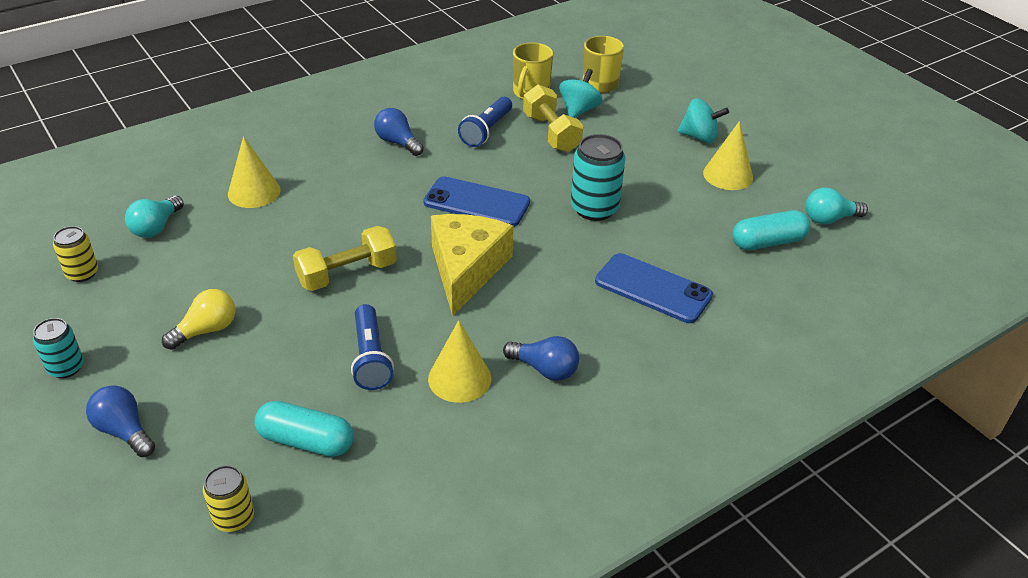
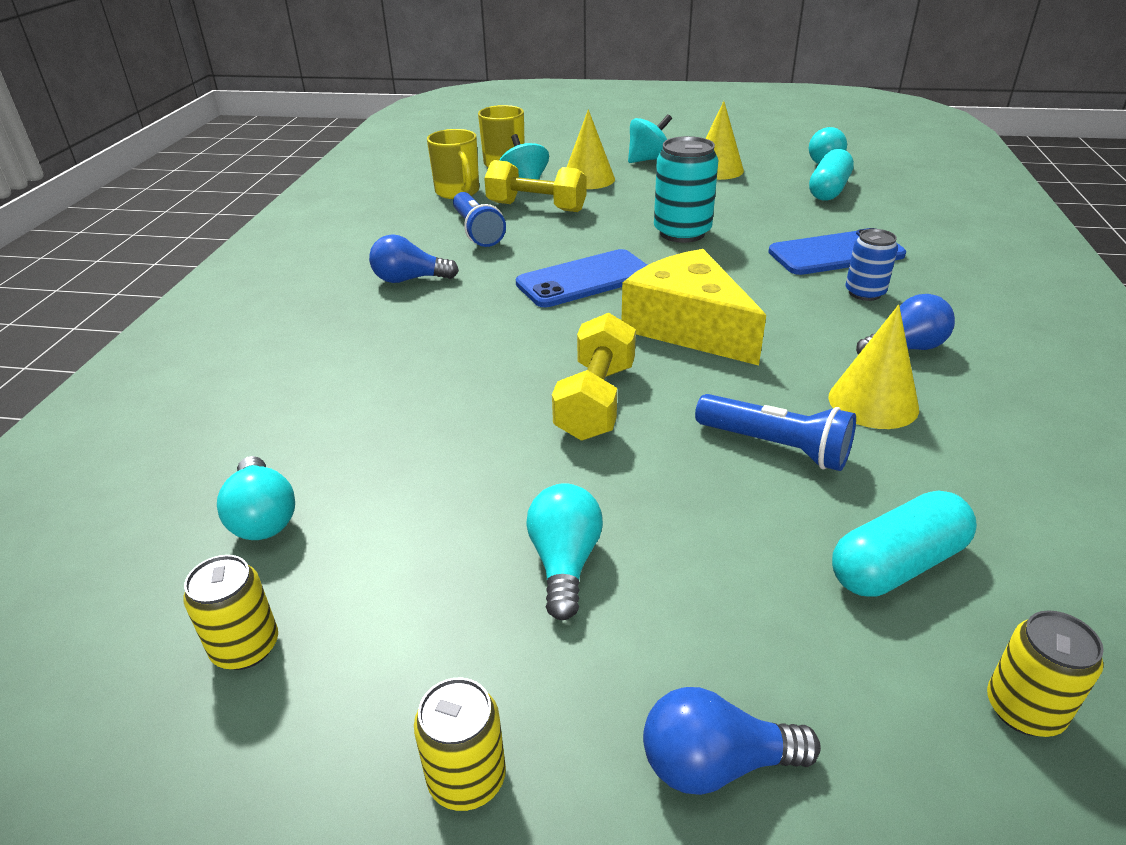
camera: 45 degrees left, 5 degrees down
(66, 368) = (467, 778): turquoise can -> yellow can
(206, 330) = (564, 563): yellow light bulb -> turquoise light bulb
(254, 192) = (330, 403): yellow cone -> yellow cone (588, 179)
(605, 324) = (864, 293): none -> blue can

